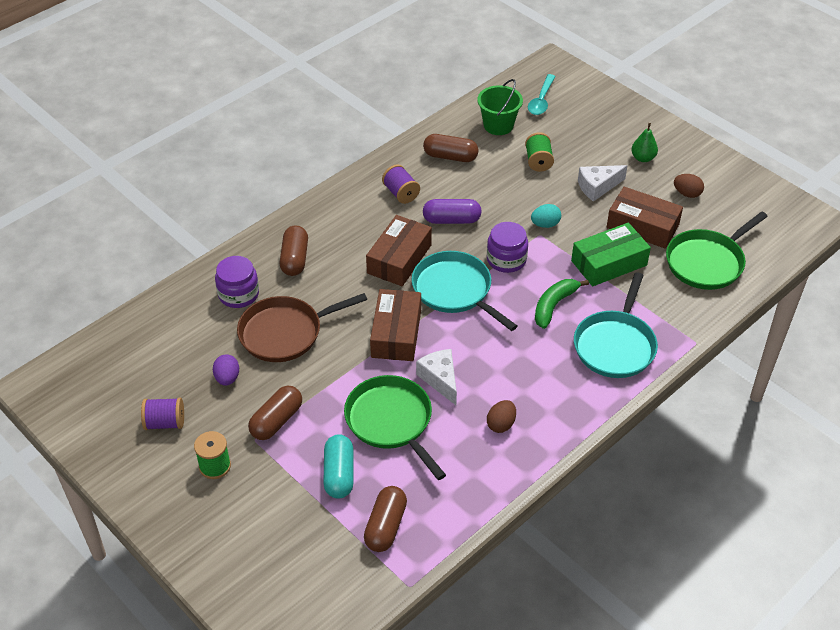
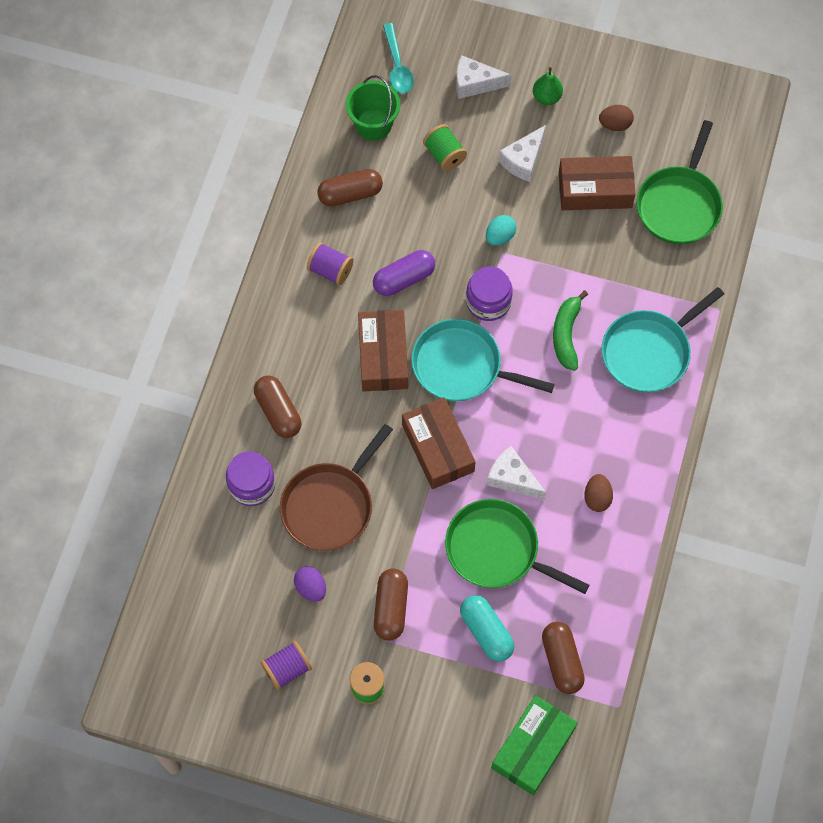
camera: 30 degrees left, 20 degrees up
(592, 130) = (475, 83): none -> white cheese
(609, 263) = (588, 254): green box -> green box (533, 748)
(615, 345) = (649, 352): turquoise pan -> turquoise pan turned 60 degrees clockwise

